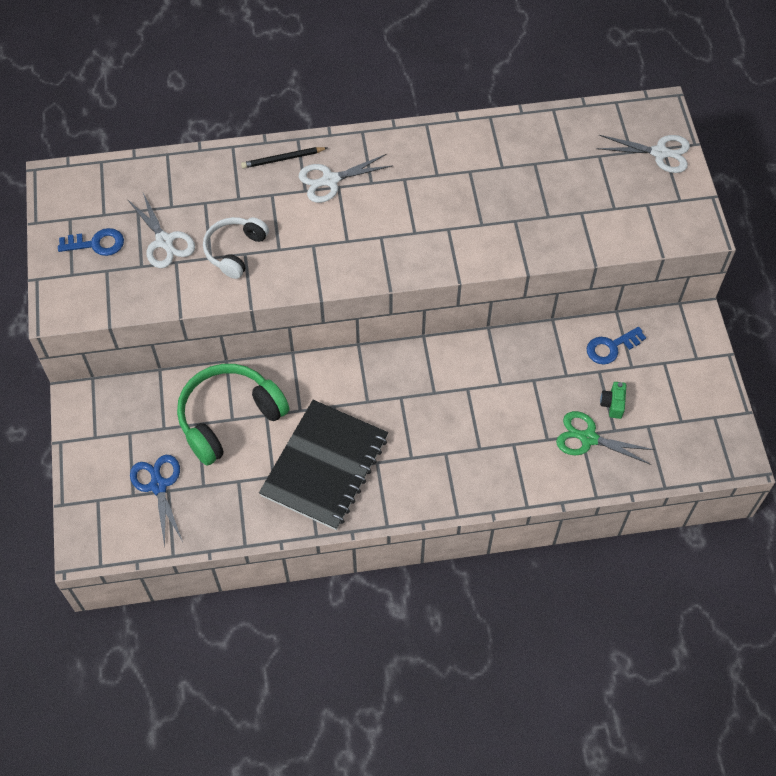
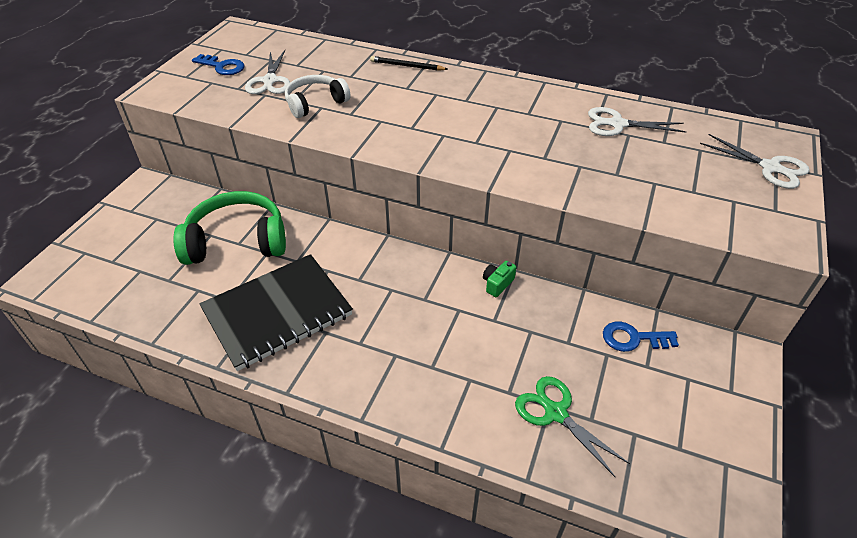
camera: 30 degrees right, 15 degrees down
(158, 486) = (136, 264): blue scissors -> none
(330, 180) = (433, 88): white scissors -> white scissors (617, 124)
(612, 404) = (604, 392): green camera -> green camera (497, 284)

